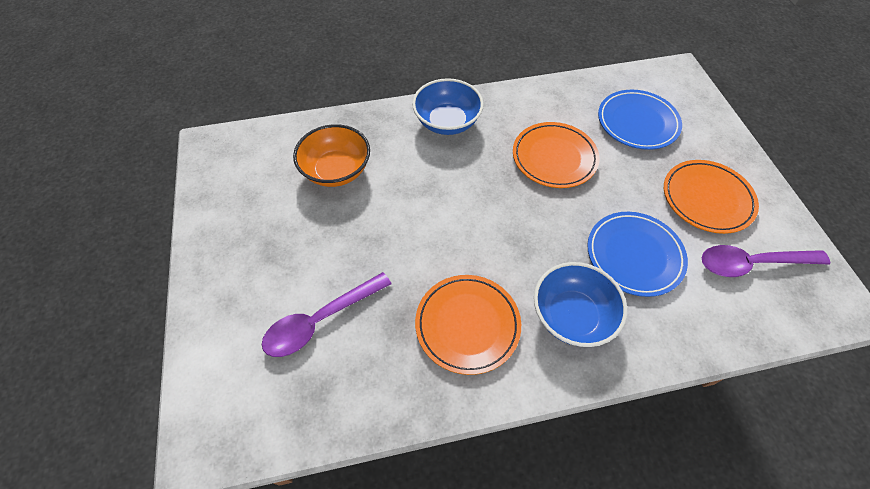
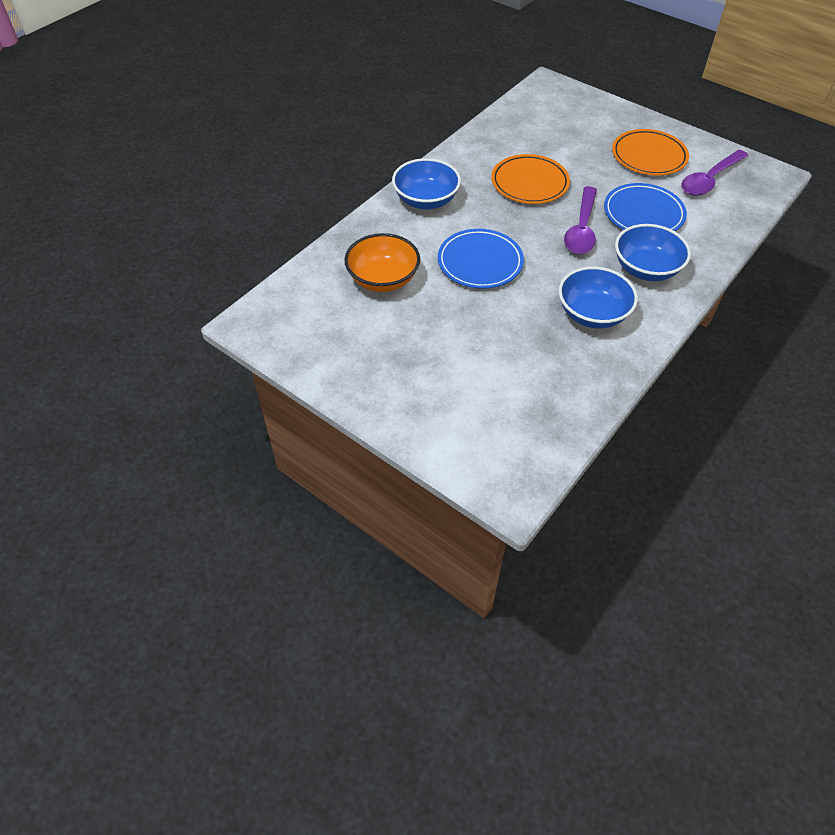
camera: 40 degrees left, 5 degrees down
(320, 321) = (496, 374): purple spoon -> purple spoon (581, 229)
(467, 325) = (592, 314): orange plate -> blue bowl
(637, 122) = (557, 131): blue plate -> blue plate (480, 262)

